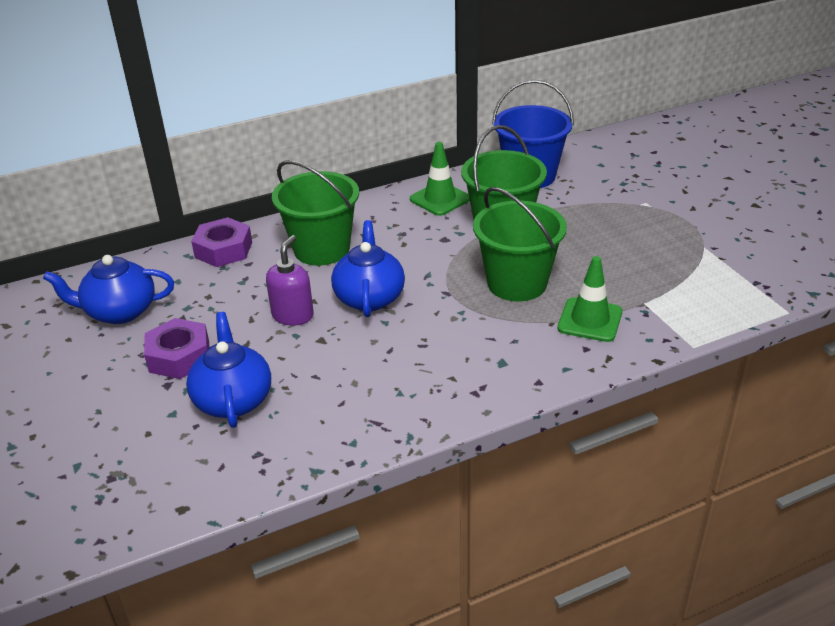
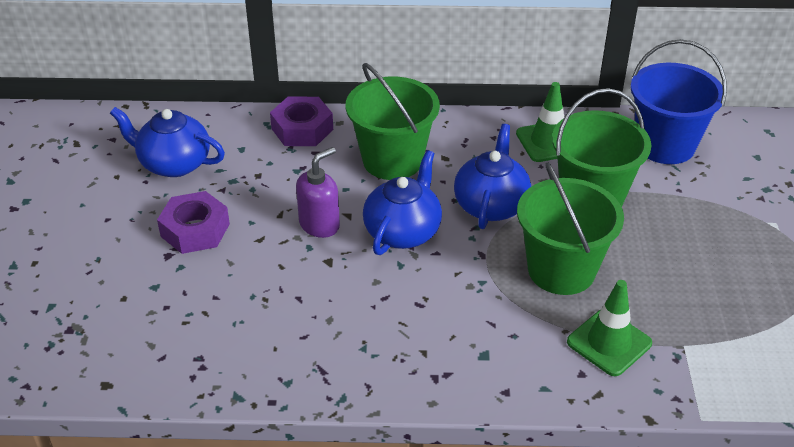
camera: 25 degrees right, 5 degrees up
(233, 399) = (213, 293): blue teapot -> blue teapot (491, 205)

